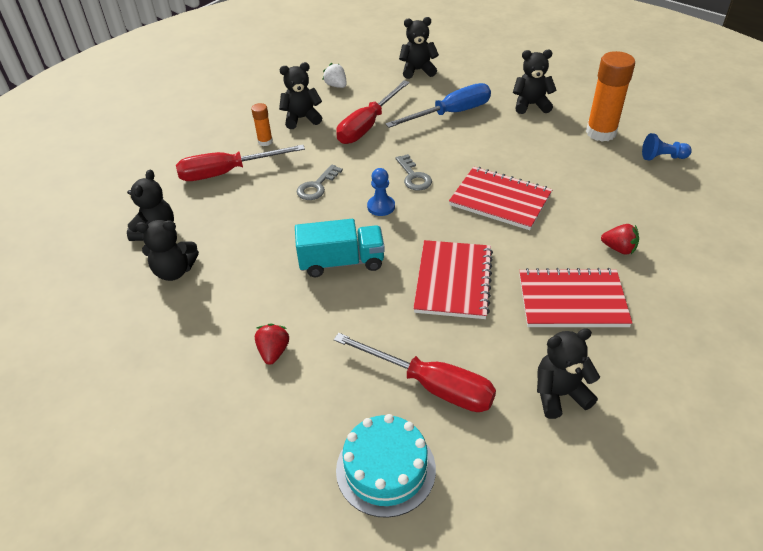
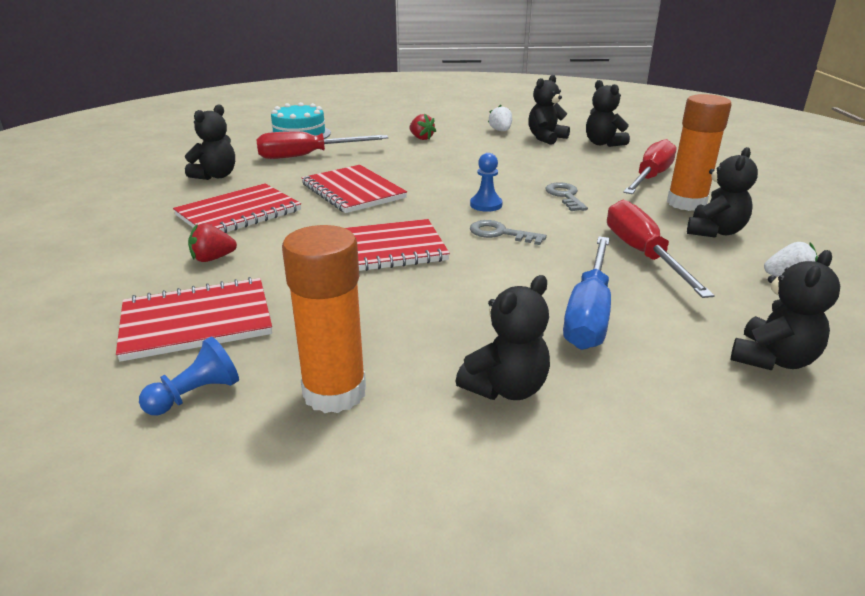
camera: 135 degrees right, 15 degrees down
(179, 315) = (500, 131): none -> white strawberry
(265, 141) = (686, 203): orange glue stick -> orange glue stick, size x1.99
(341, 262) = (453, 172): turquoise truck -> none
(648, 198) = (197, 321): none -> red notebook

